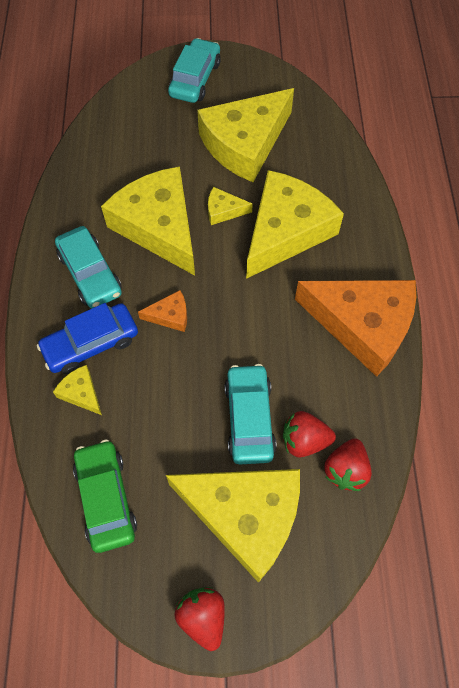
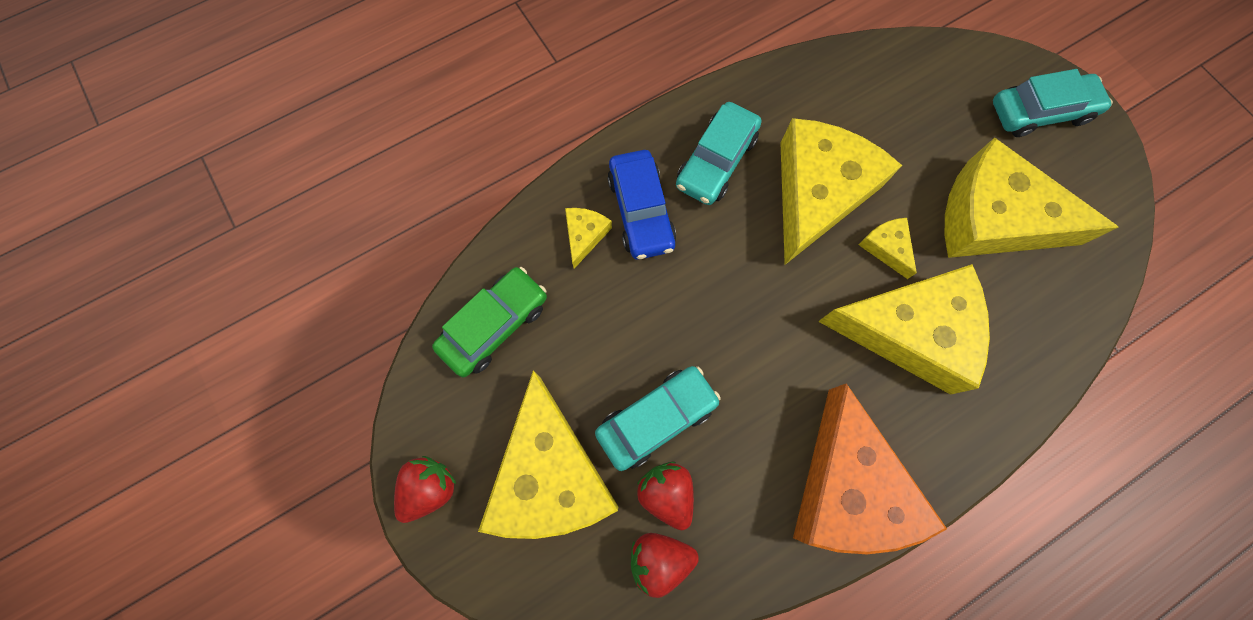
camera: 60 degrees right, 10 degrees up
(91, 344) = (641, 211): blue car -> blue car turned 135 degrees counterclockwise
(170, 315) = (721, 268): orange cheese -> none

